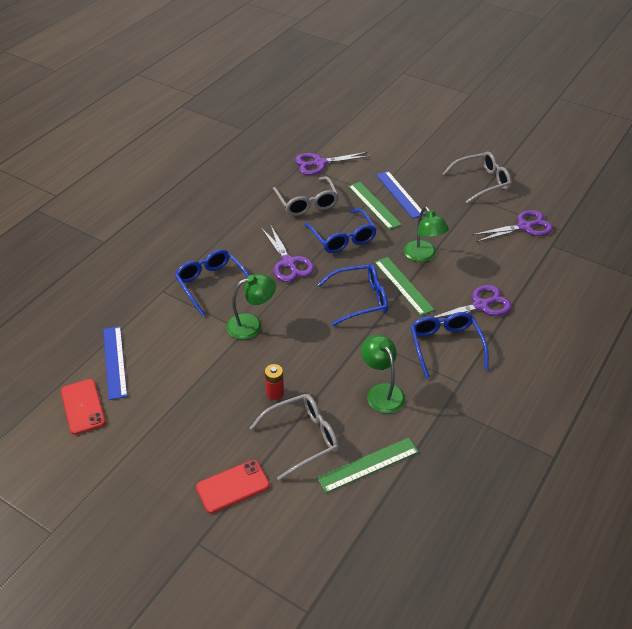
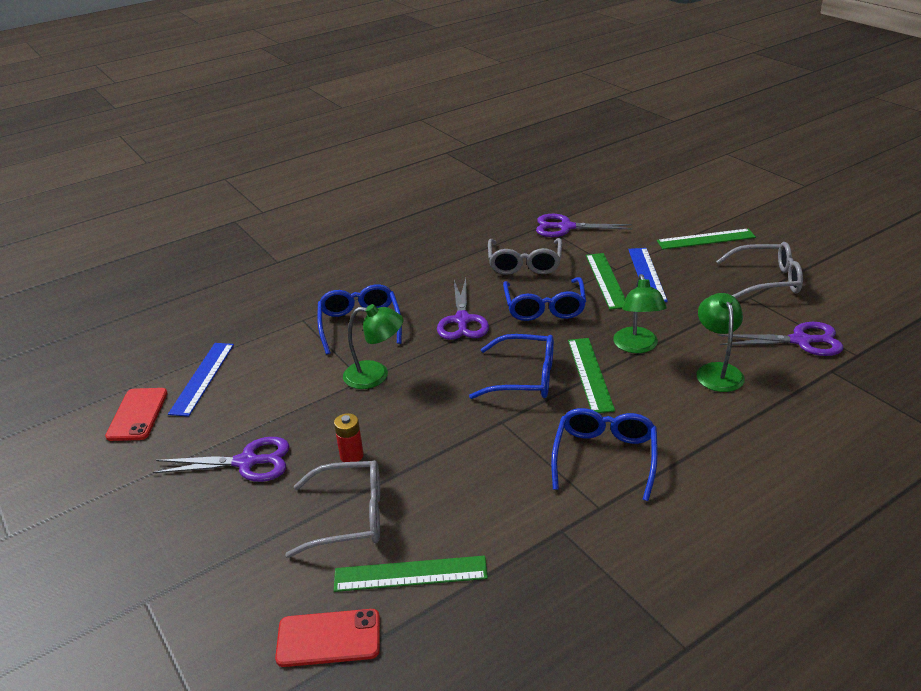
camera: 25 degrees right, 10 degrees down
(232, 486) = (230, 547): red phone -> red phone (328, 638)
(382, 392) = (484, 490): green lamp -> green lamp (717, 371)
(425, 155) = (706, 239): none -> green ruler
(480, 305) = (683, 420): purple scissors -> purple scissors (247, 462)

